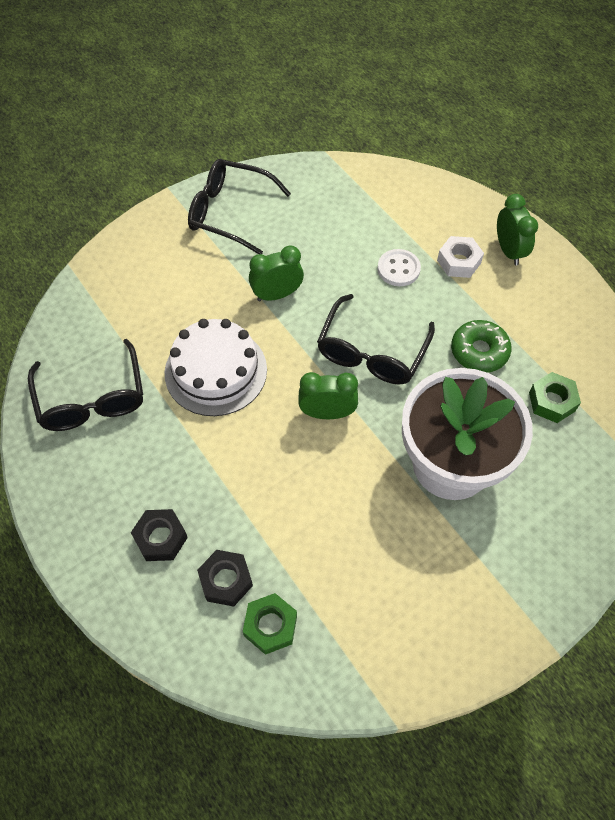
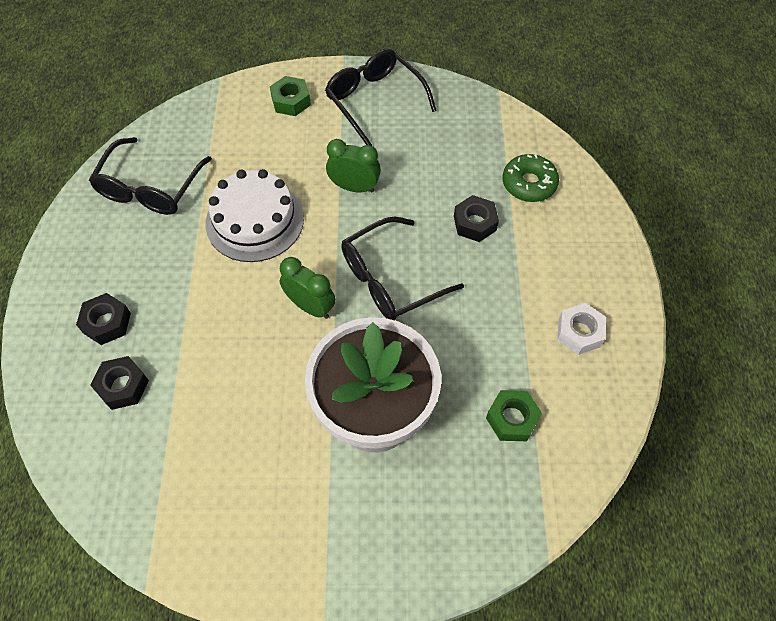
camera: 35 degrees right, 0 degrees up
(270, 626) = (123, 443): green nut -> green nut (291, 101)
(398, 269) = (475, 223): white button -> black nut
(458, 262) = (535, 247): white nut -> white nut (579, 332)
(479, 351) = (484, 334): green donut -> green donut (529, 184)
(509, 251) = (591, 263): green clock -> none

